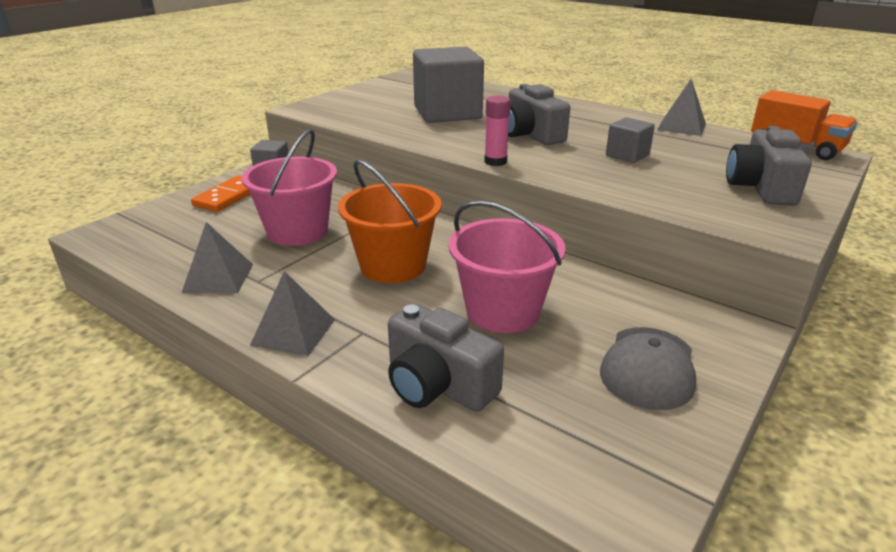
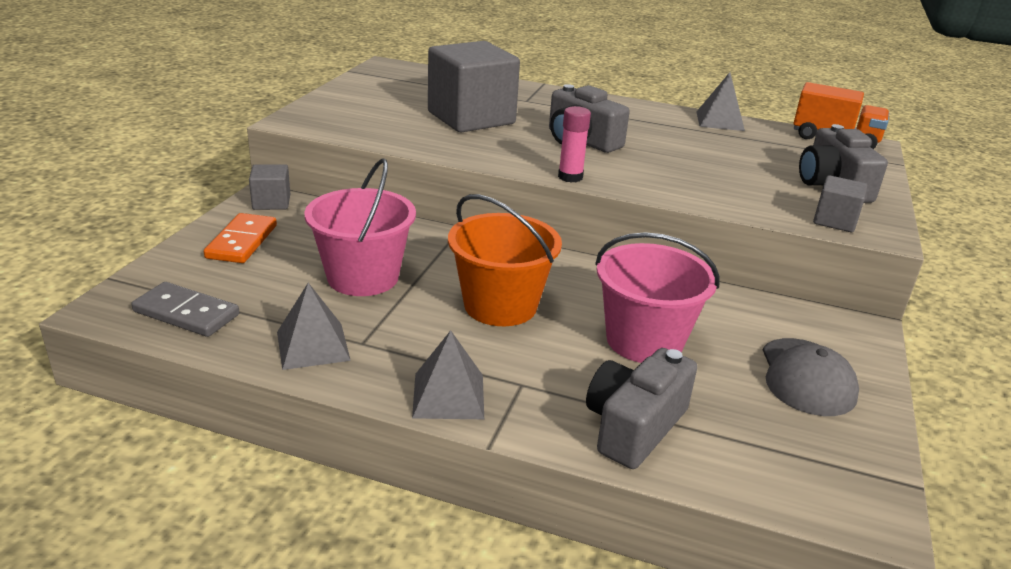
camera: 20 degrees left, 0 degrees up
(148, 243) = (186, 313): none -> grey domino
(438, 385) = (634, 426): grey camera -> grey camera turned 105 degrees clockwise
(627, 155) = (693, 159): grey cube -> grey cube (835, 221)

